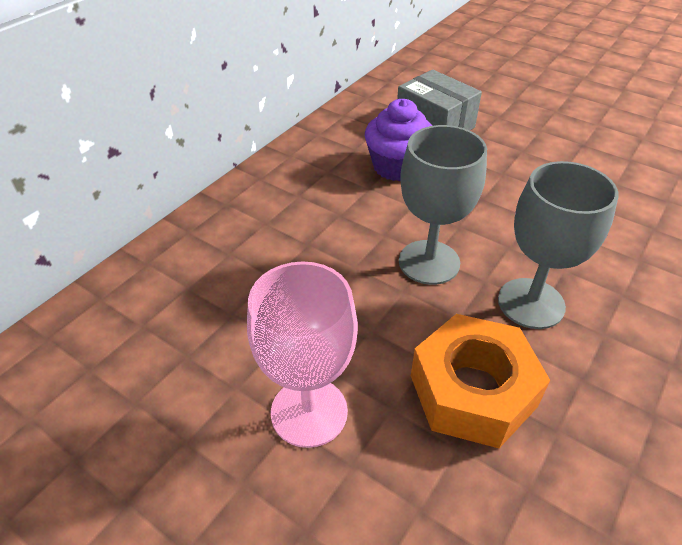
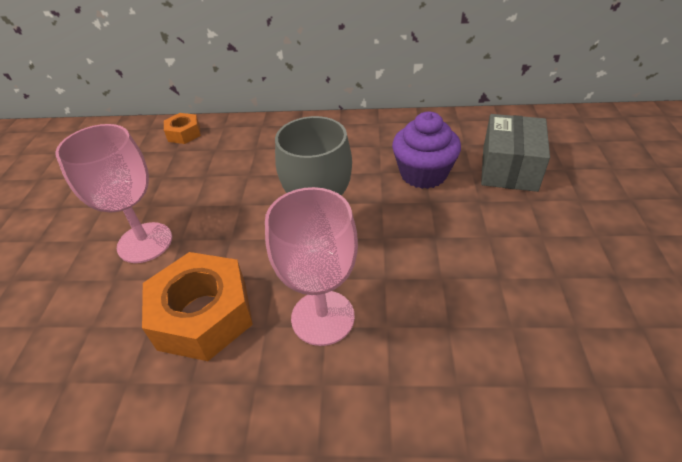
camera: 60 degrees right, 0 degrees up
(113, 305) = (184, 133): none -> orange nut
(531, 303) = (322, 317): grey goblet -> pink goblet

